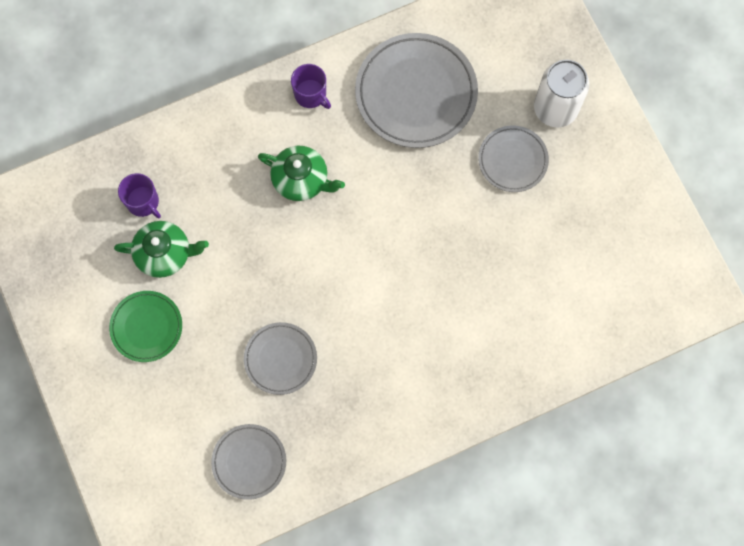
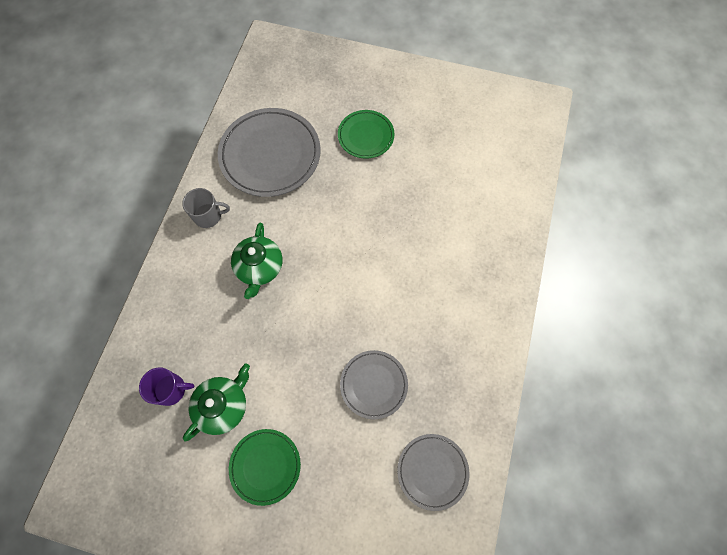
camera: 50 degrees left, 5 degrees down
(301, 179) = (259, 267): green teapot -> green teapot turned 120 degrees clockwise
(311, 94) = (208, 216): purple mug -> grey mug
(512, 160) = (366, 136): grey plate -> green plate
(555, 109) = (355, 90): white can -> none

